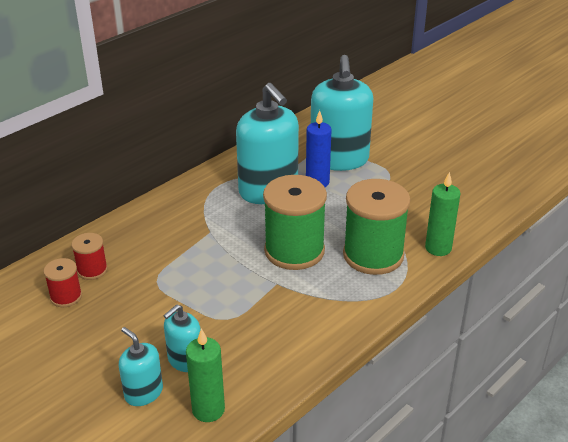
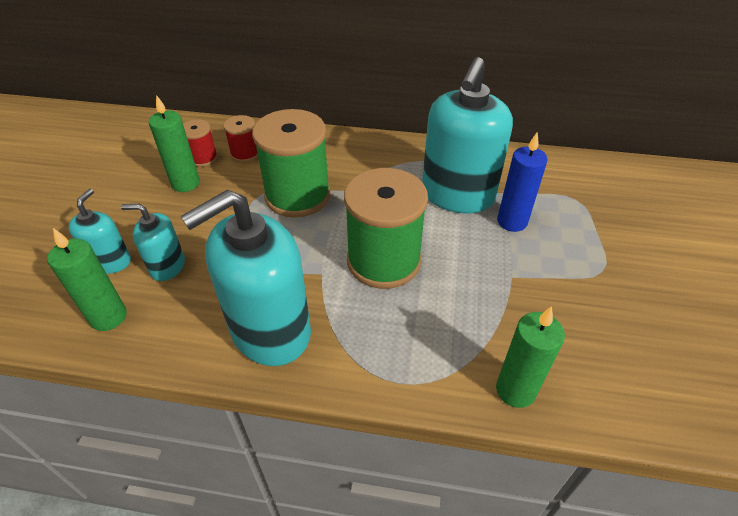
camera: 55 degrees right, 10 degrees up
(90, 318) = (185, 183): none -> green candle
(339, 159) = (571, 218): turquoise soap dispenser -> turquoise soap dispenser (270, 331)
(373, 255) = (438, 330): green spool -> green spool (297, 196)

